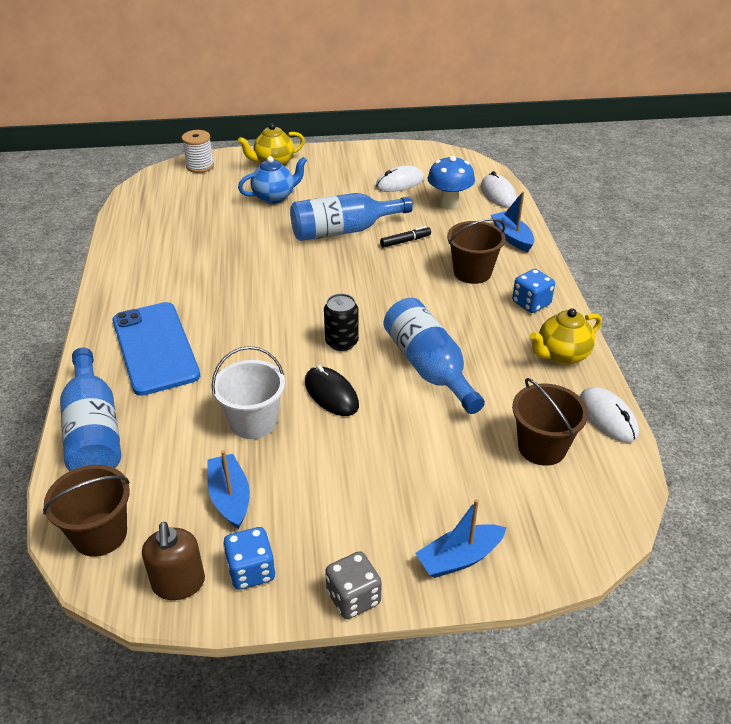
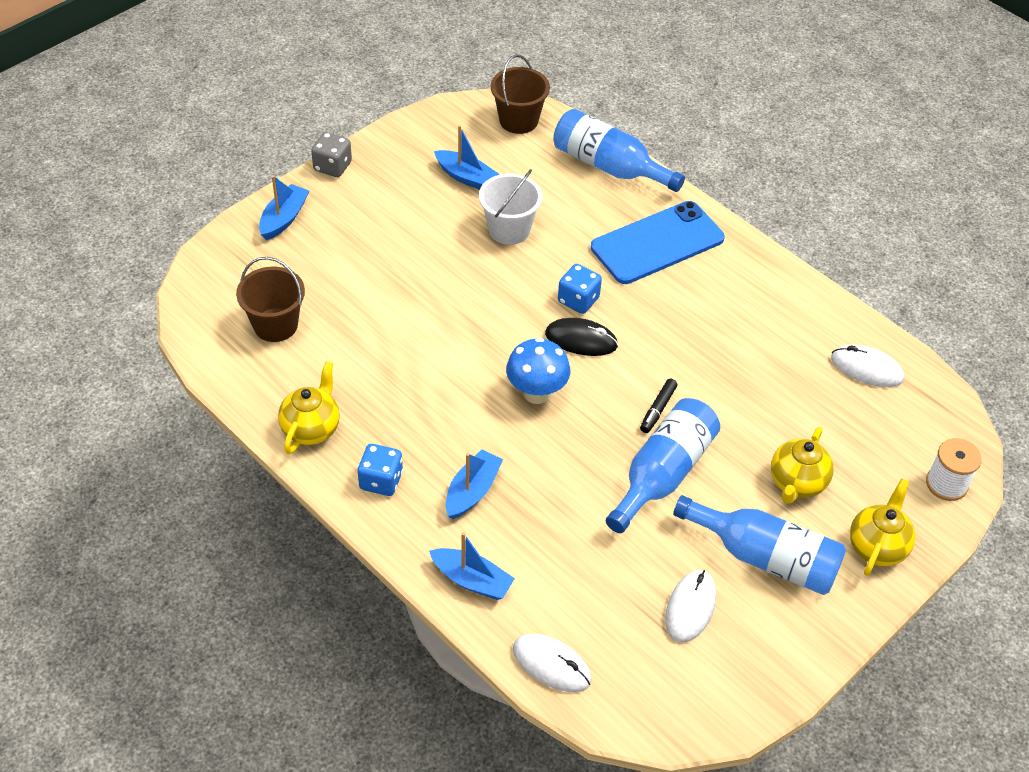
camera: 140 degrees right, 10 degrees up
(155, 348) = (657, 243): blue phone -> blue phone turned 60 degrees counterclockwise
(179, 583) = (441, 123): brown soap dispenser -> none
(251, 571) = (407, 149): blue dice -> blue dice (578, 300)
(274, 197) = (797, 483): blue teapot -> yellow teapot
(331, 394) = (476, 281): black mouse -> black mouse (581, 340)
(341, 342) = (517, 332): black can -> none
(405, 241) = (582, 498): black marker -> black marker (658, 409)
(429, 367) = (420, 349): blue bottle -> blue bottle (765, 557)
(449, 203) = (594, 602): blue mushroom -> blue mushroom (536, 393)
(472, 272) = (472, 491): brown bucket -> blue boat
(607, 417) = (236, 382): white mouse -> white mouse (866, 368)

